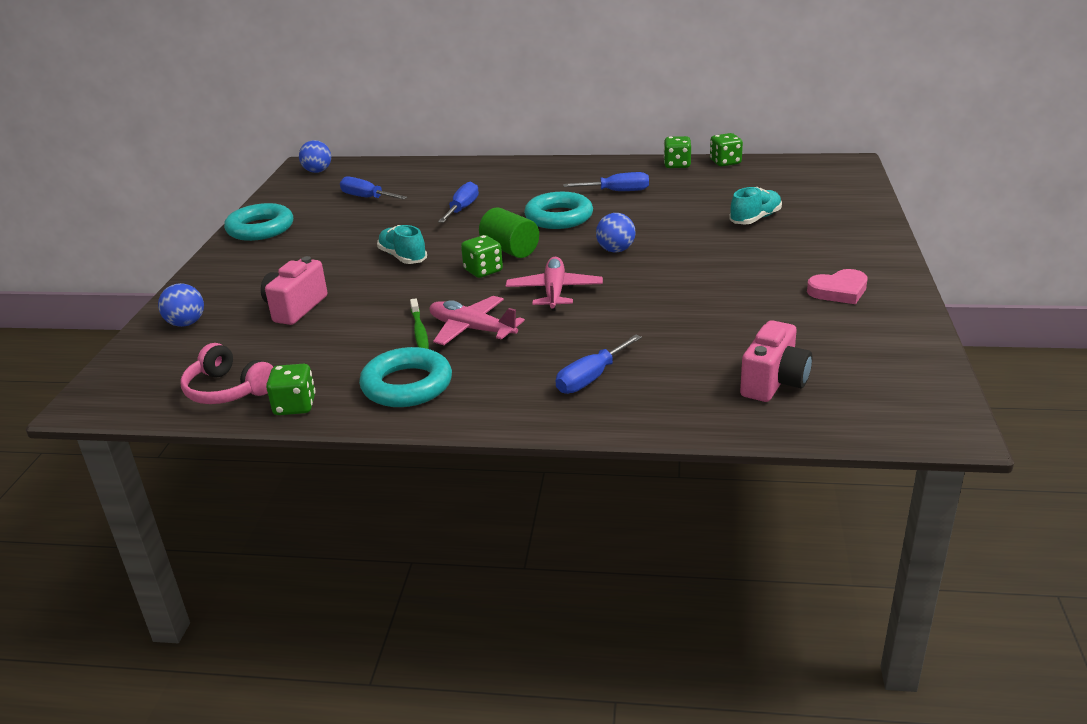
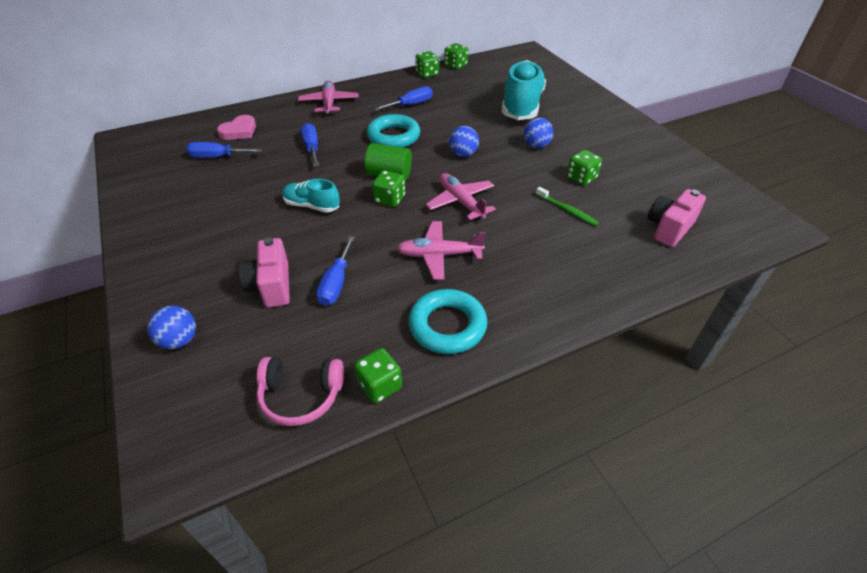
camera: 35 degrees left, 15 degrees up
(260, 228) = (147, 214): turquoise ring -> none
(317, 171) = (141, 141): blue ball -> blue ball (536, 145)
(419, 332) = (402, 272): green toothbrush -> green toothbrush (567, 210)
(528, 173) = (329, 103): none -> pink plane
(591, 378) = (565, 267): blue screwdriver -> blue screwdriver (336, 283)
(729, 306) = (581, 178): none -> green dice
(755, 219) = (521, 106): turquoise shoe -> turquoise shoe, size x1.92
(774, 382) = (669, 228): pink camera -> pink camera turned 135 degrees counterclockwise
(839, 291) = (626, 147): pink heart -> pink heart (239, 131)

